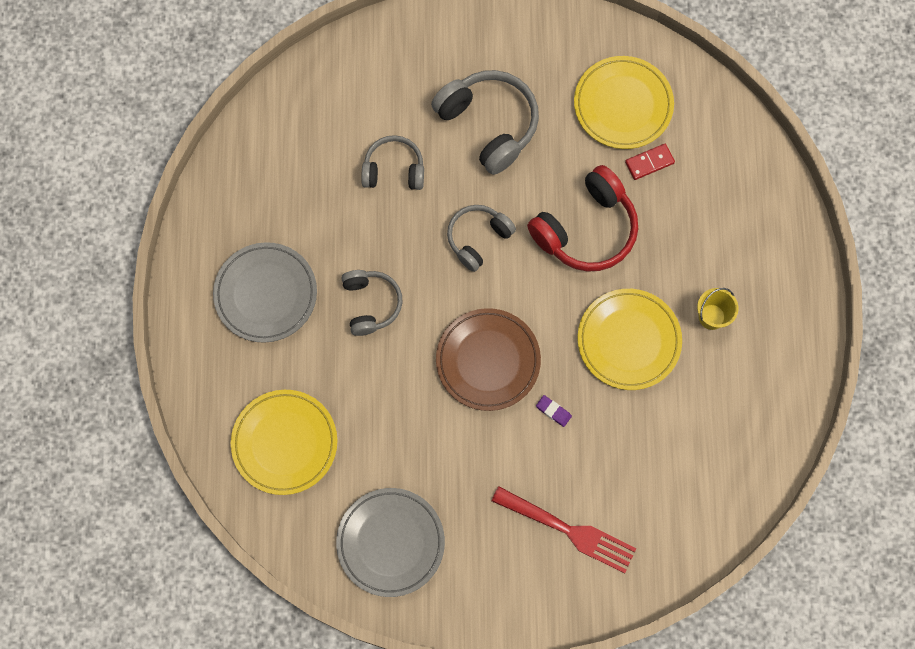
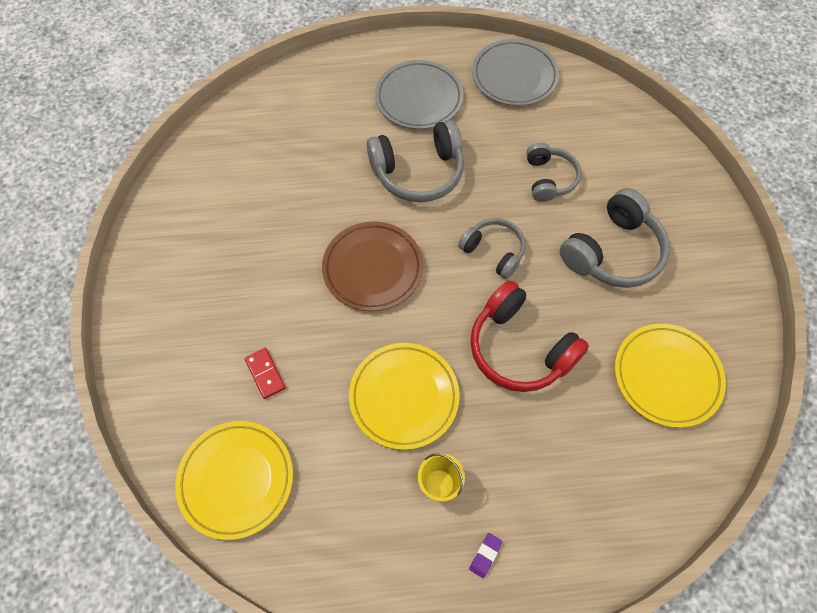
camera: 85 degrees right, 10 degrees down
(285, 443) = (290, 123): yellow plate -> yellow plate (236, 480)
(371, 304) = (418, 172): grey headphones -> grey headphones, size x1.60
(390, 543) = (202, 205): grey plate -> grey plate (514, 76)
(553, 411) = (325, 329): purple eraser -> purple eraser (485, 555)
(569, 530) = (206, 351): red fork -> none
(649, 162) = (607, 407): red domino -> red domino (265, 374)

